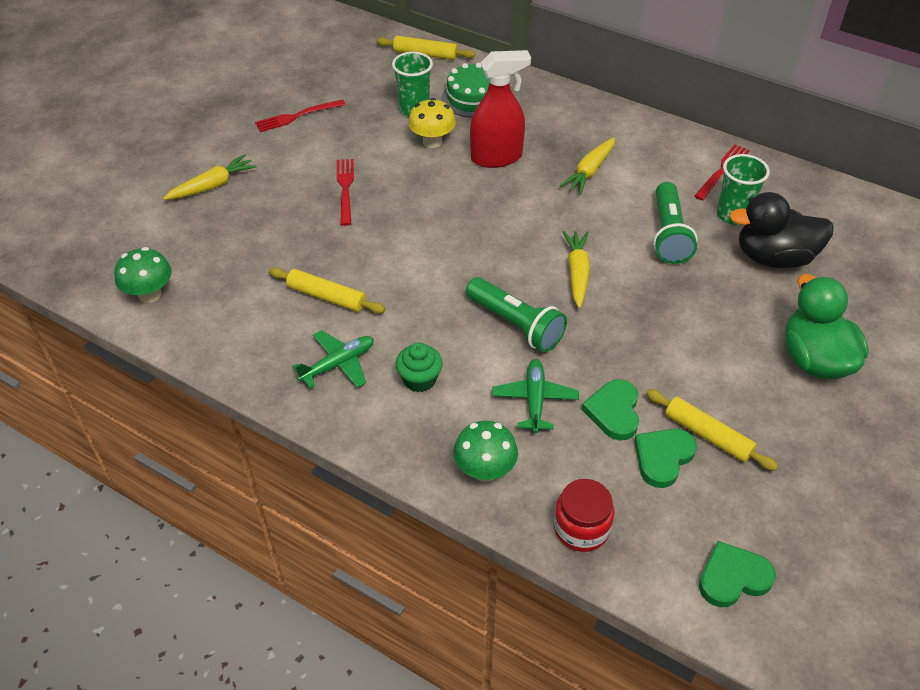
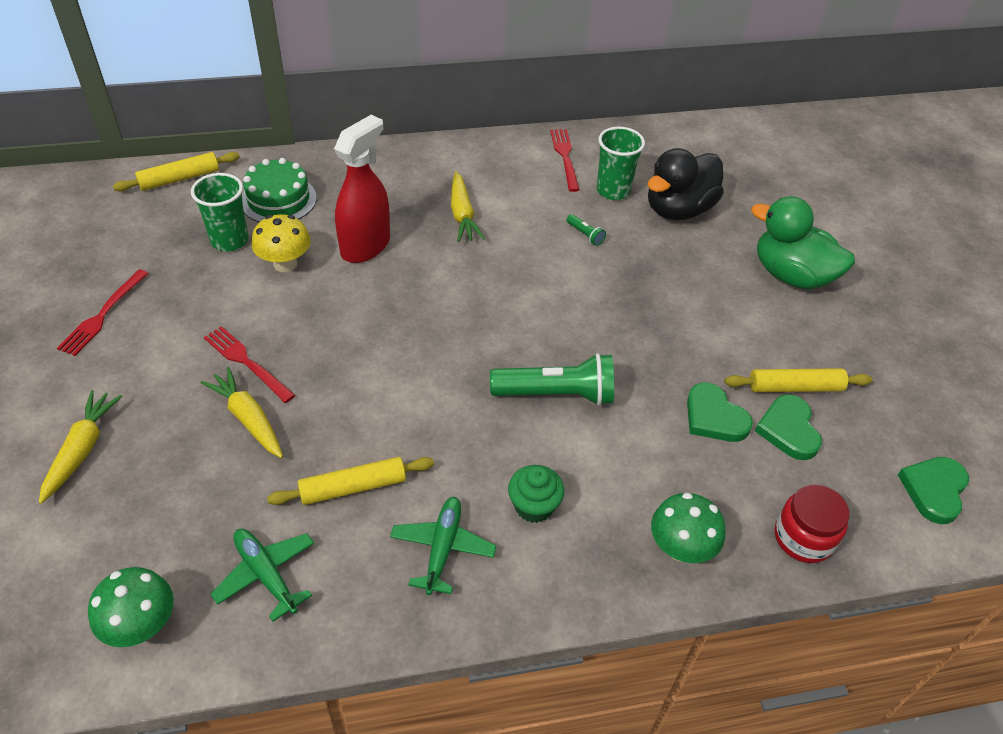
camera: 45 degrees left, 0 degrees up
(535, 400) = (646, 452): green plane -> green plane (266, 574)
(577, 273) = (553, 313): yellow carrot -> yellow carrot (248, 419)
(669, 234) = (585, 235): green flashlight -> green flashlight, size x0.43

